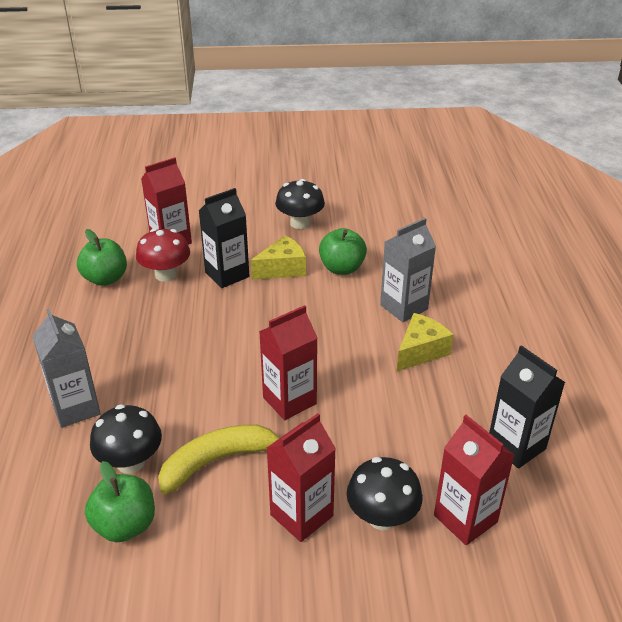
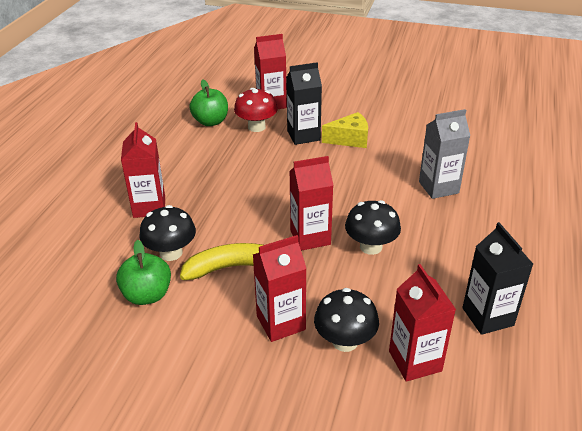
camera: 20 degrees right, 0 degrees up
(76, 408) = (149, 207): grey carton -> red carton
(300, 223) = (380, 108): black mushroom -> black mushroom (371, 246)
(342, 268) = (399, 148): green apple -> none
(420, 351) = (437, 224): yellow cheese -> none

